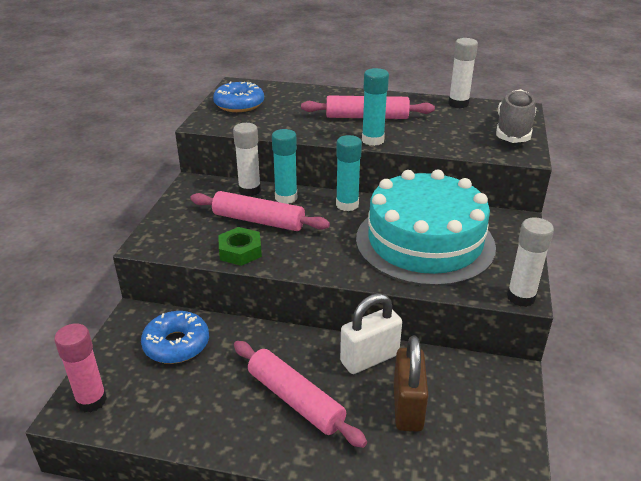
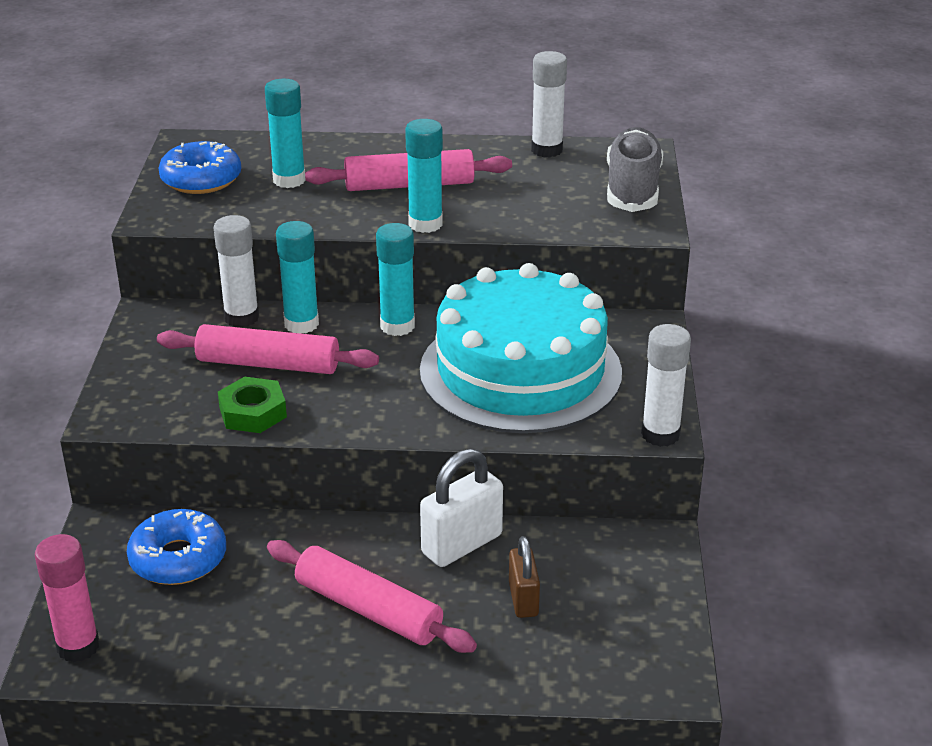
camera: 10 degrees left, 0 degrees up
(292, 109) = (289, 180): none -> turquoise glue stick
(407, 407) = (523, 599): brown padlock -> brown padlock, size x0.63

